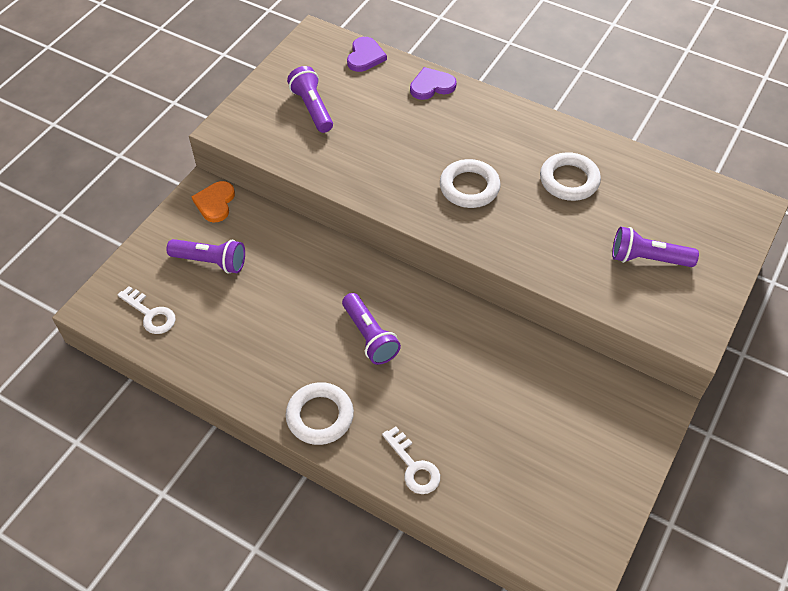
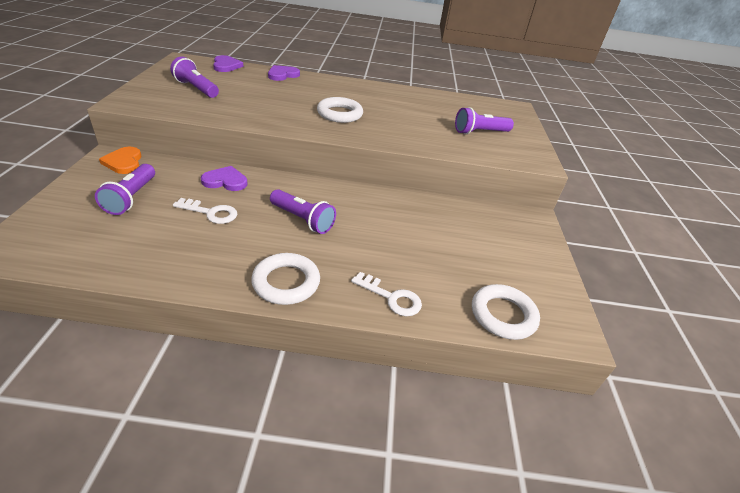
camera: 30 degrees left, 15 degrees down
(150, 314) = (74, 244): white key -> white key (210, 213)
(210, 262) = (131, 198): purple flashlight -> purple flashlight turned 105 degrees clockwise
(309, 256) = (225, 181): none -> purple heart
(569, 180) = (403, 105): white ring -> white ring (503, 315)

